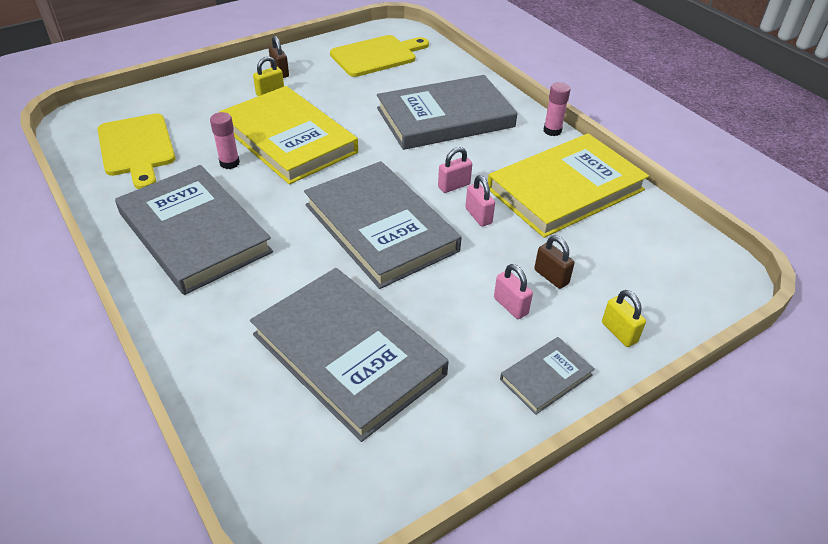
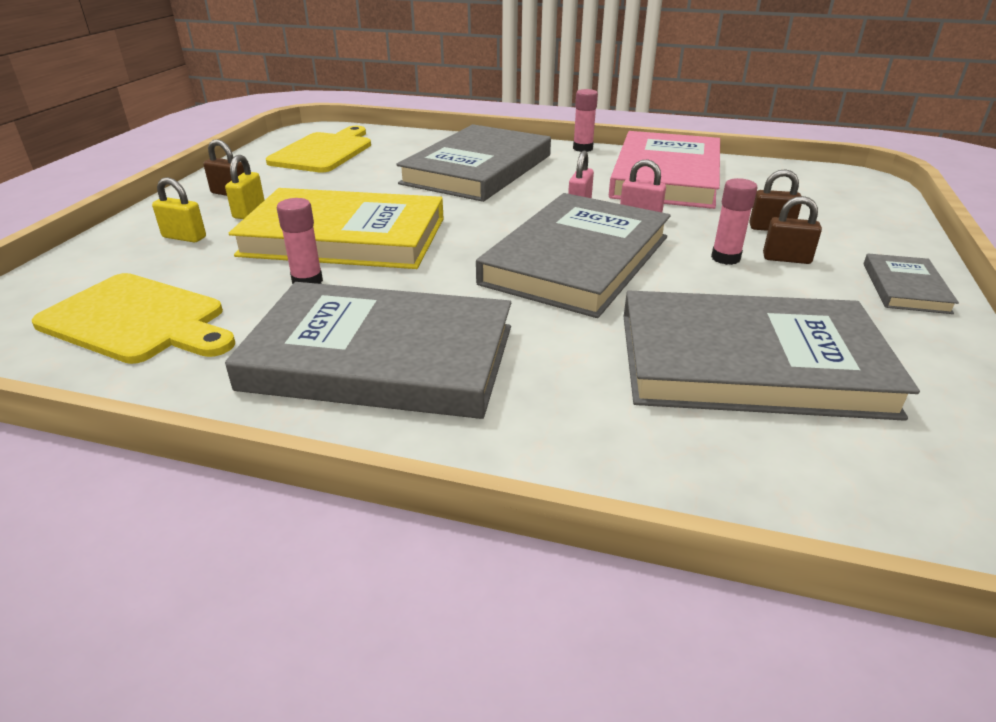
camera: 40 degrees left, 10 degrees down
(380, 227) = (577, 260): grey book -> grey book turned 75 degrees counterclockwise
(471, 280) = (725, 258): none -> pink glue stick
(510, 306) = (786, 259): pink padlock -> brown padlock
(565, 189) = (666, 176): yellow book -> pink book
(619, 332) = (880, 237): yellow padlock -> yellow padlock (184, 237)

